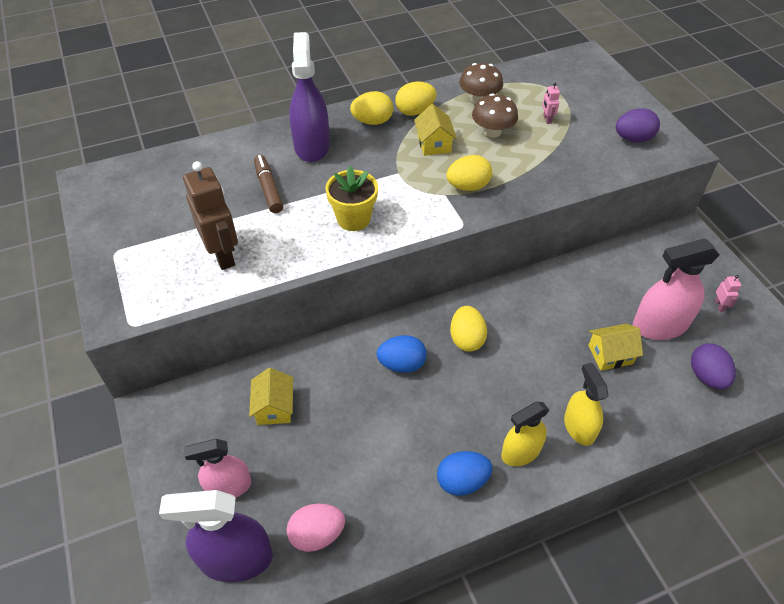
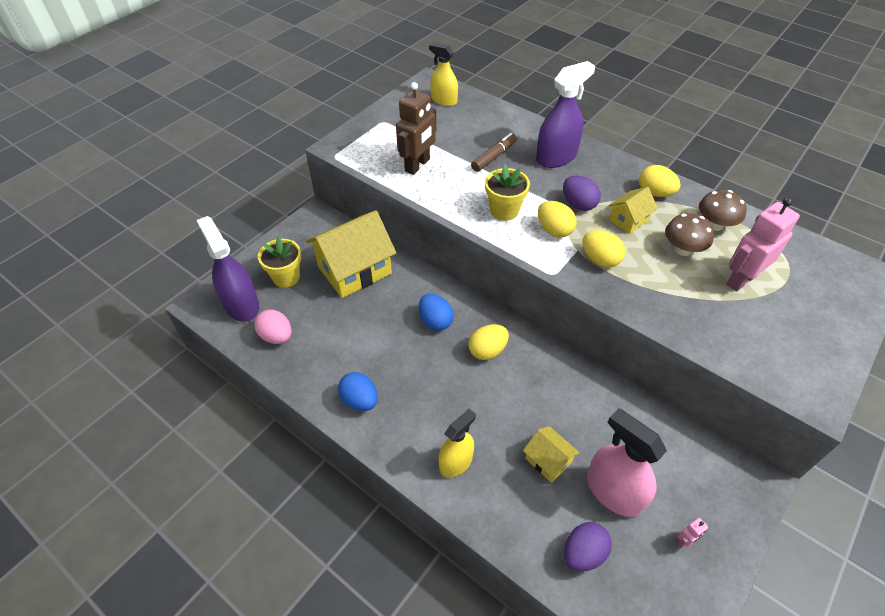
camera: 60 degrees right, 0 degrees up
(228, 486) = (286, 277): pink spray bottle -> yellow flower pot
(274, 407) = (354, 270): yellow house -> yellow house, size x2.04
(372, 121) = (616, 175): yellow egg -> yellow egg (554, 230)
(521, 452) = (407, 429): yellow spray bottle -> yellow spray bottle (444, 100)
(547, 119) = (741, 279): pink robot -> pink robot, size x2.36
(633, 139) = (787, 354): purple egg -> purple egg (578, 204)

